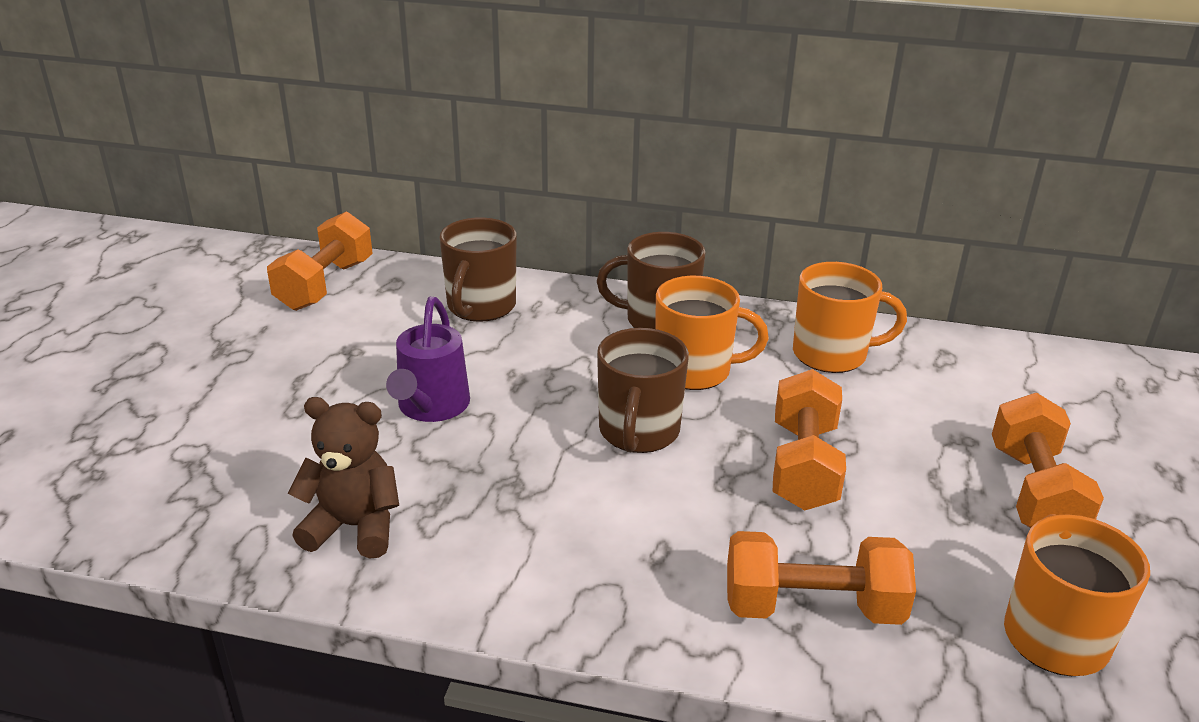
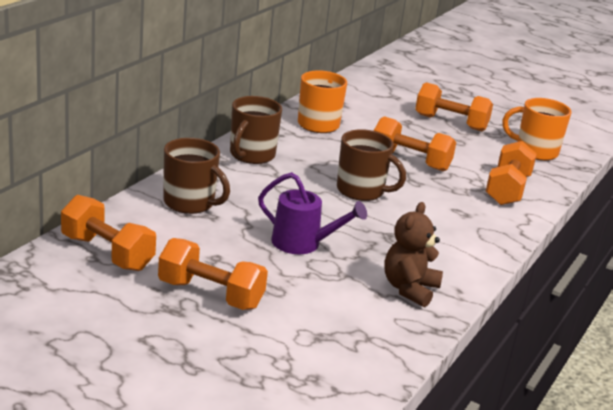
camera: 75 degrees left, 5 degrees down
(264, 365) = (210, 294): none -> orange dumbbell
(695, 370) = (312, 160): orange mug -> none

